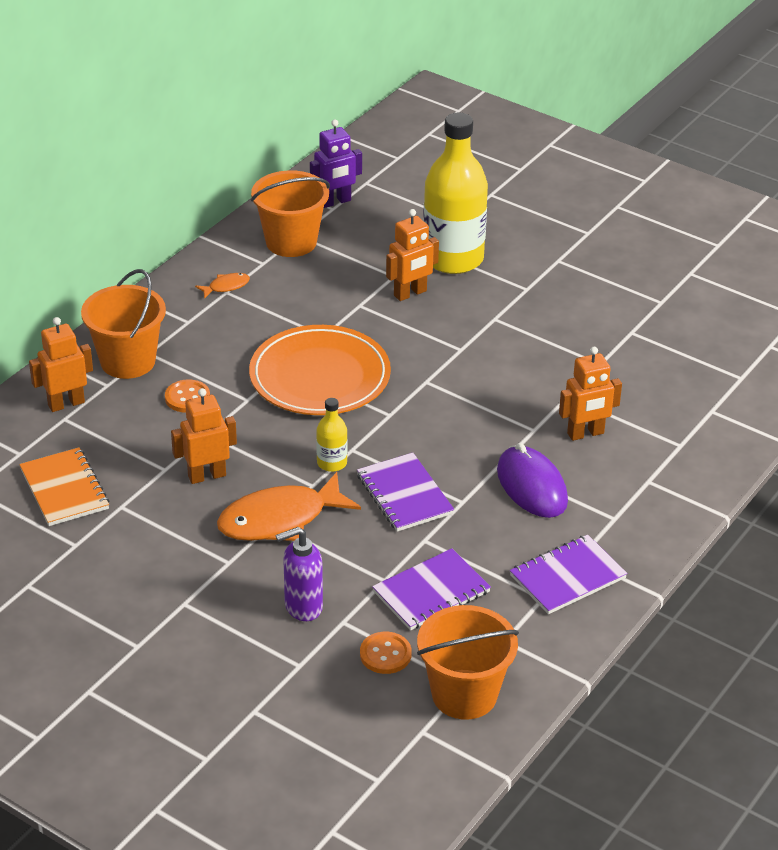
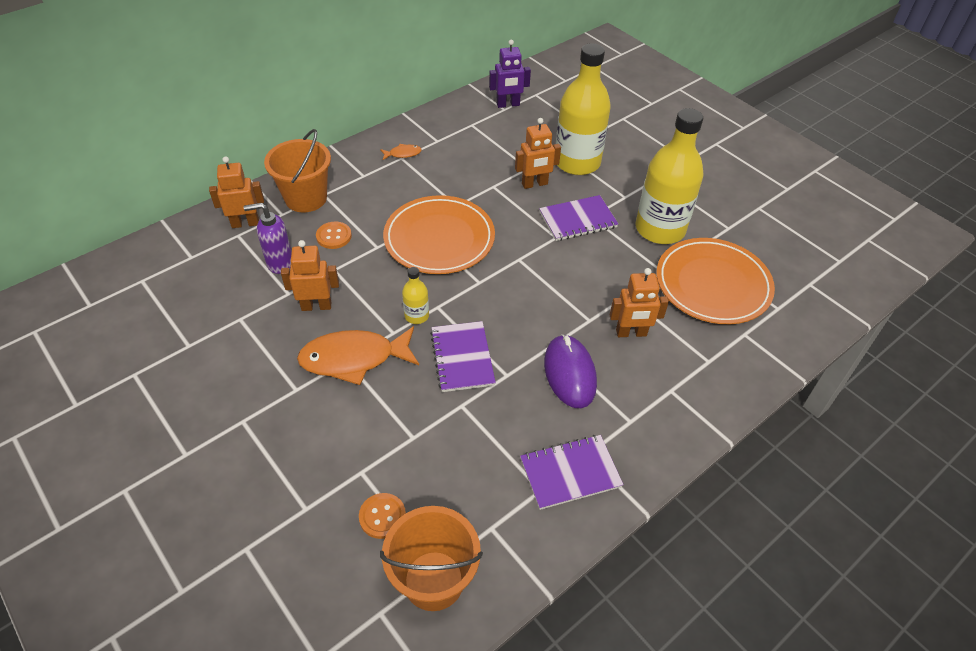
camera: 15 degrees right, 10 degrees up
(64, 489) = (206, 294): orange notebook -> none
(291, 242) = (464, 128): orange bucket -> none
(302, 607) = (334, 448): purple soap dispenser -> purple soap dispenser (279, 263)
(431, 592) = (447, 460): purple notebook -> purple notebook (578, 220)
(581, 318) = (660, 229): none -> yellow bottle
(661, 367) = (712, 284): none -> orange plate

